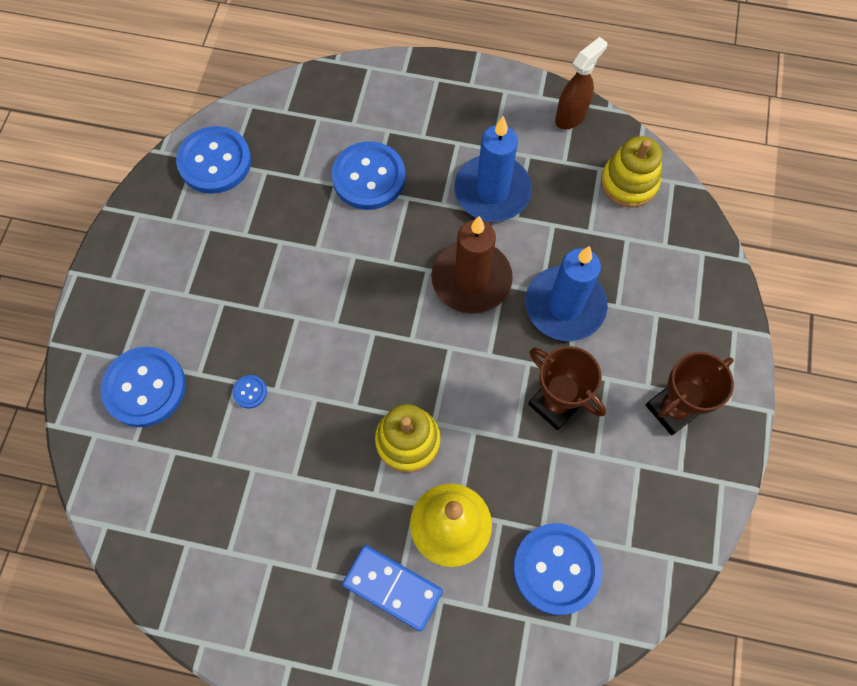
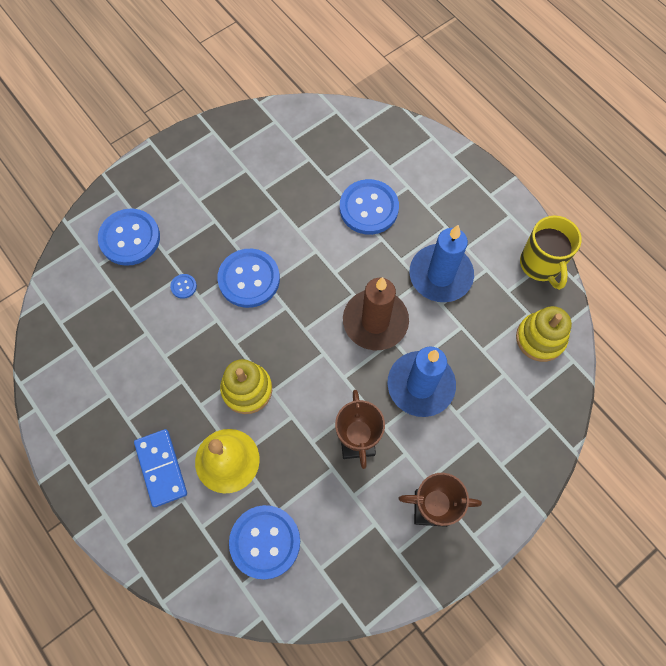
camera: 40 degrees right, 0 degrees up
(215, 161) = (284, 131): blue button -> blue button (249, 279)
(571, 116) = (540, 264): brown spray bottle -> yellow mug

